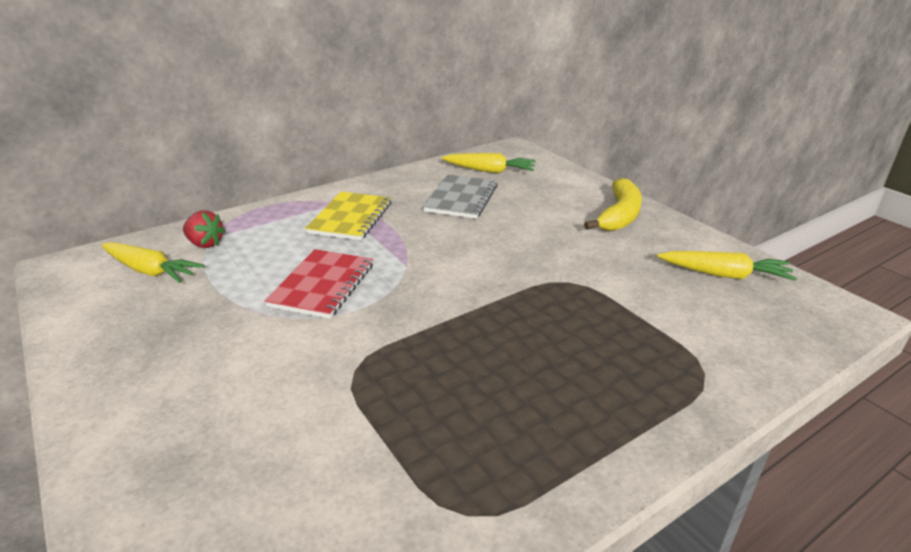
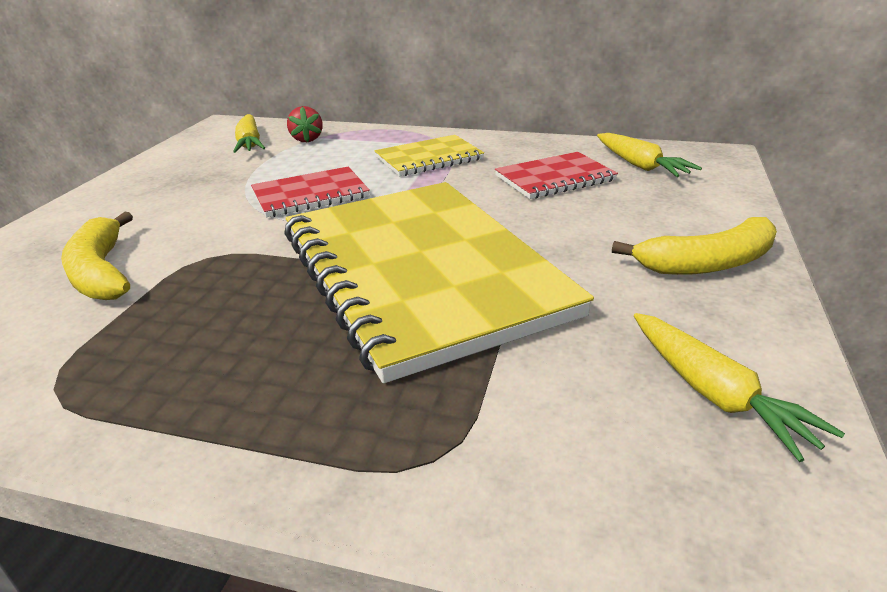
camera: 50 degrees right, 0 degrees up
(290, 436) = (102, 271): none -> yellow banana
(461, 198) = (555, 178): grey notebook -> red notebook
(513, 294) = (420, 273): none -> yellow notebook

